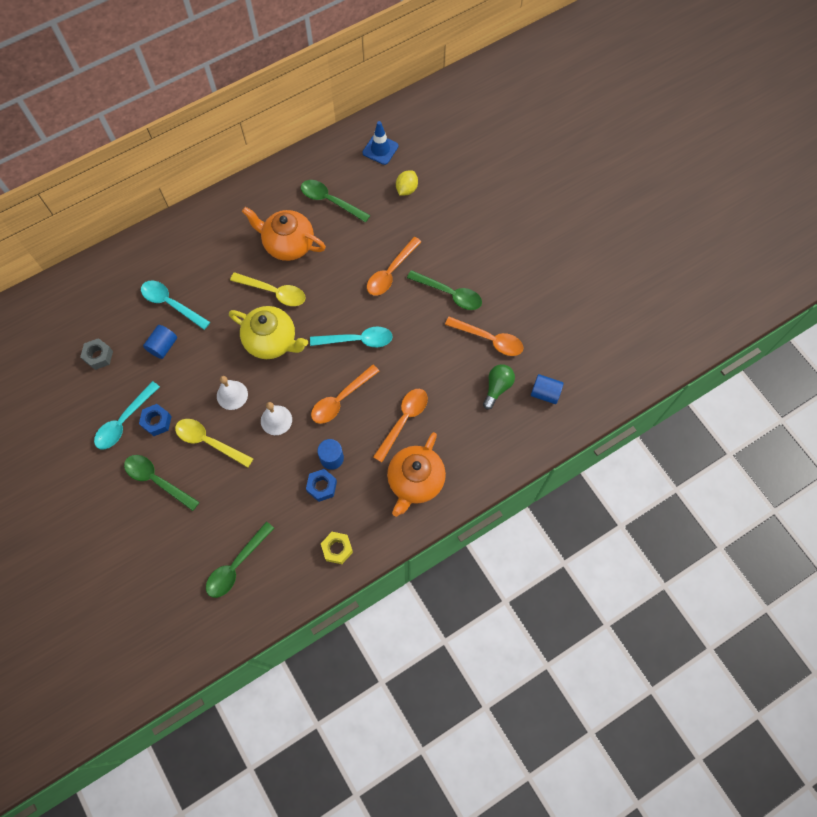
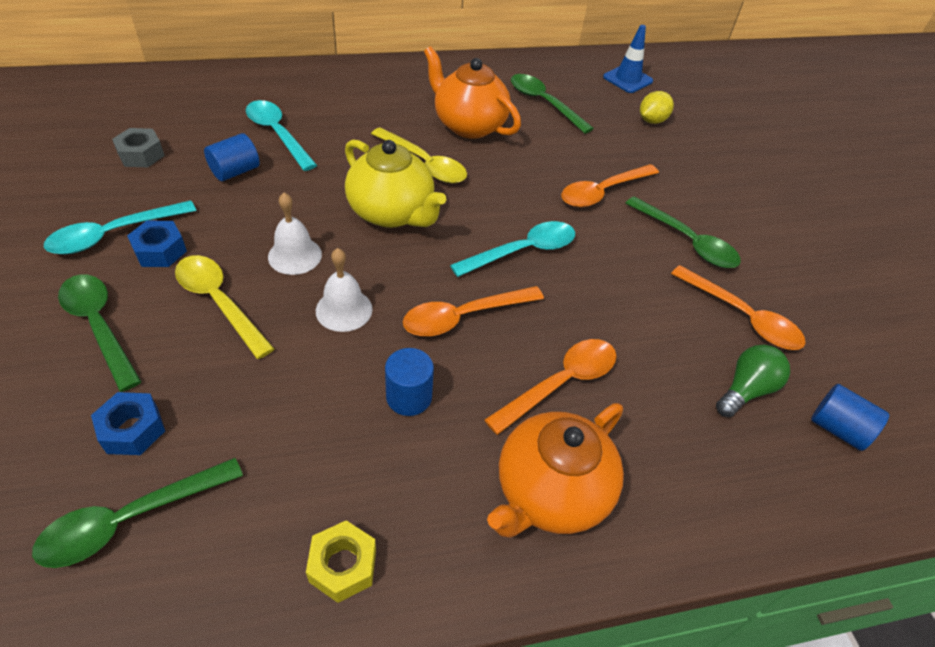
camera: 15 degrees right, 20 degrees down
(322, 486) = (369, 437): blue nut -> blue nut (132, 429)
(357, 340) = (522, 251): turquoise spoon -> turquoise spoon turned 45 degrees counterclockwise

